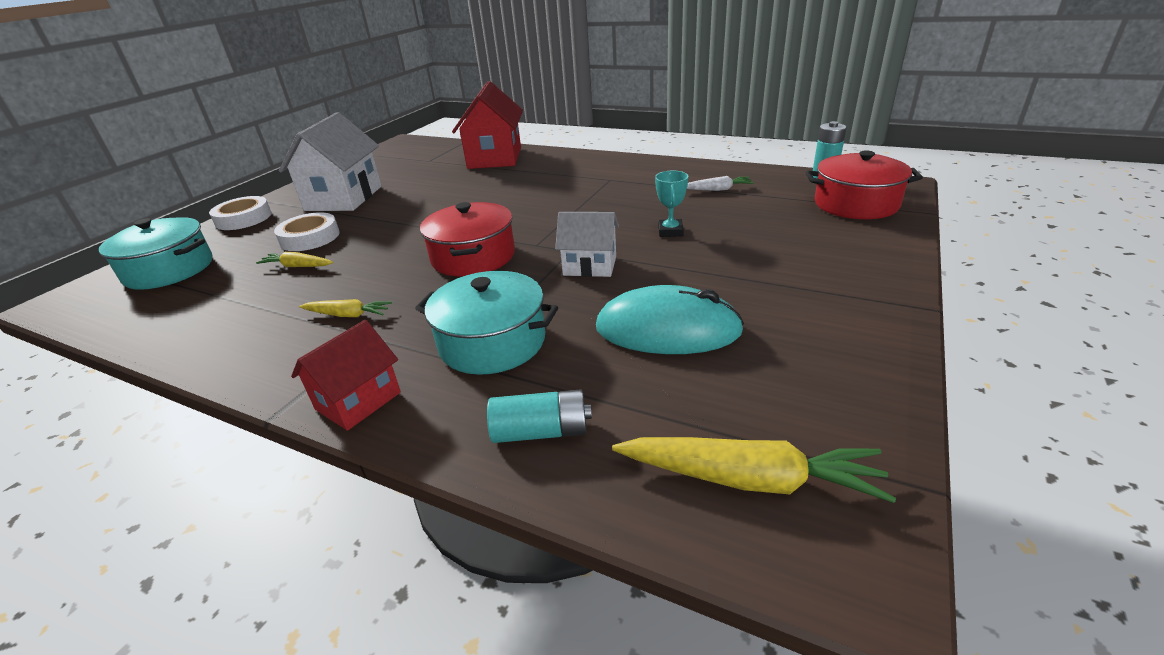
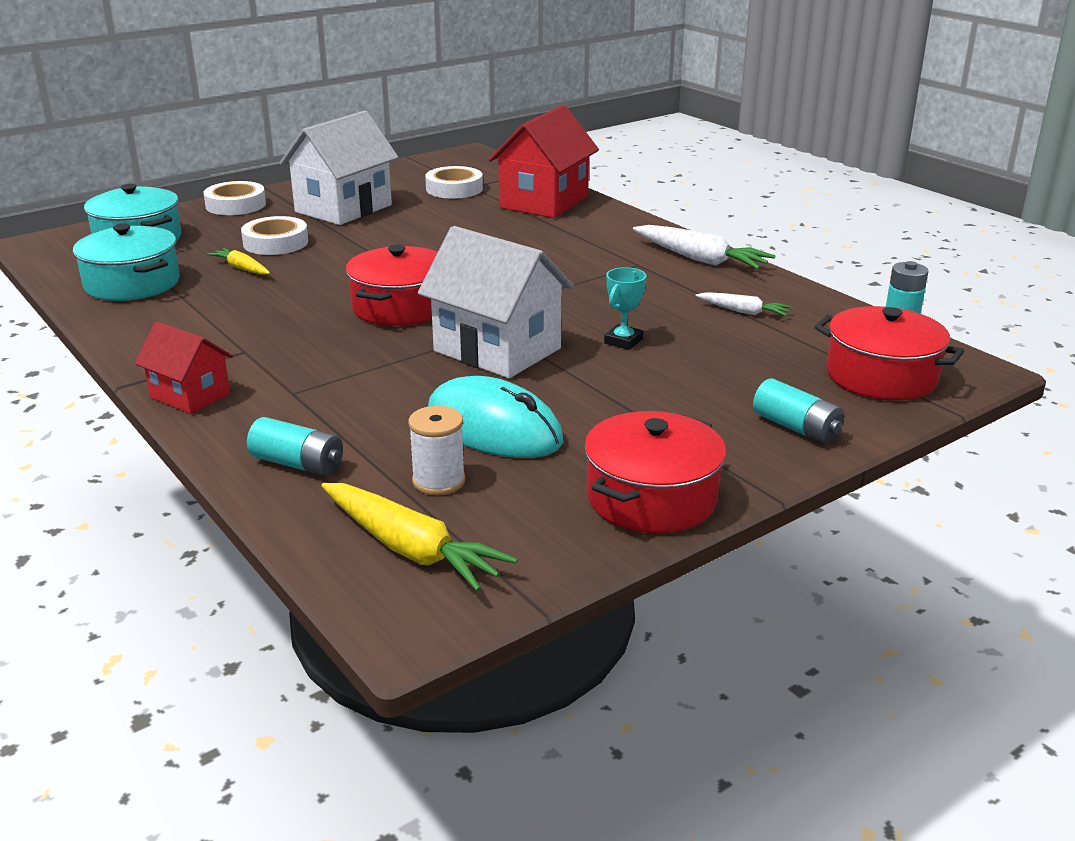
camera: 25 degrees right, 5 degrees down
(348, 315) = (243, 326): yellow carrot -> none
(358, 401) = (190, 395): red house -> red house turned 60 degrees clockwise
(418, 165) = (454, 189): none -> white tape
(492, 342) = (334, 387): turquoise pot -> turquoise pot (132, 284)
(590, 266) = (497, 350): white house -> white house, size x1.75
(645, 166) = (700, 259): none -> white carrot
(685, 396) = (438, 481): none -> white spool
(857, 342) = (651, 497): none -> red pot
(863, 253) = (796, 428): none -> turquoise battery

